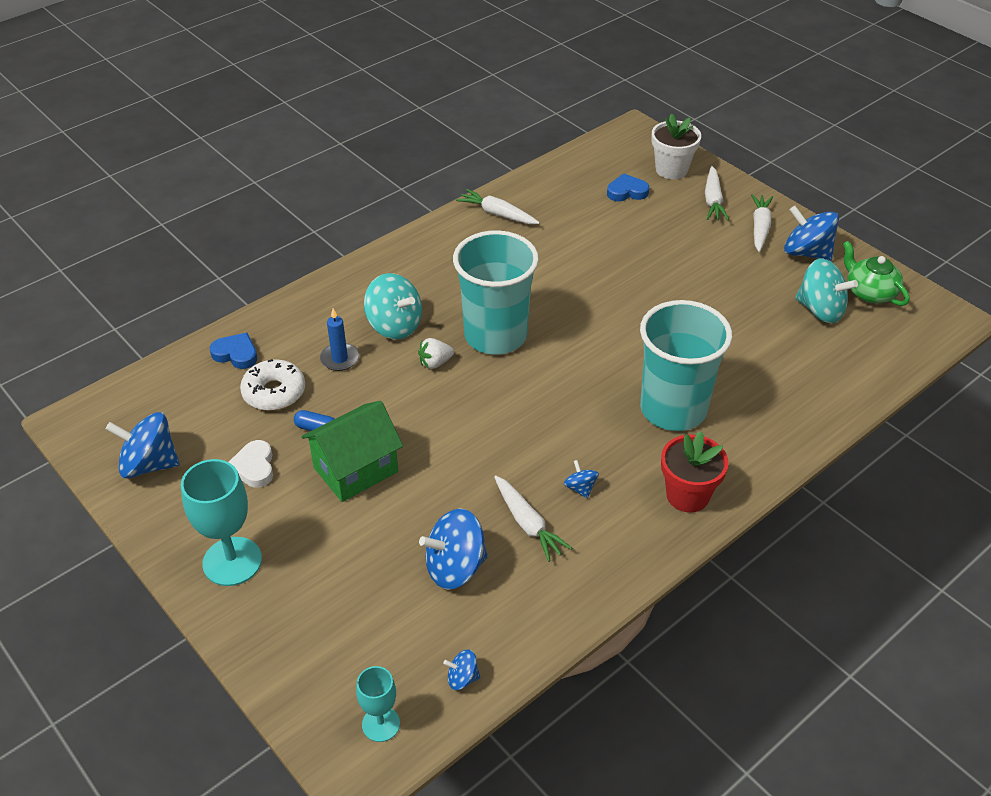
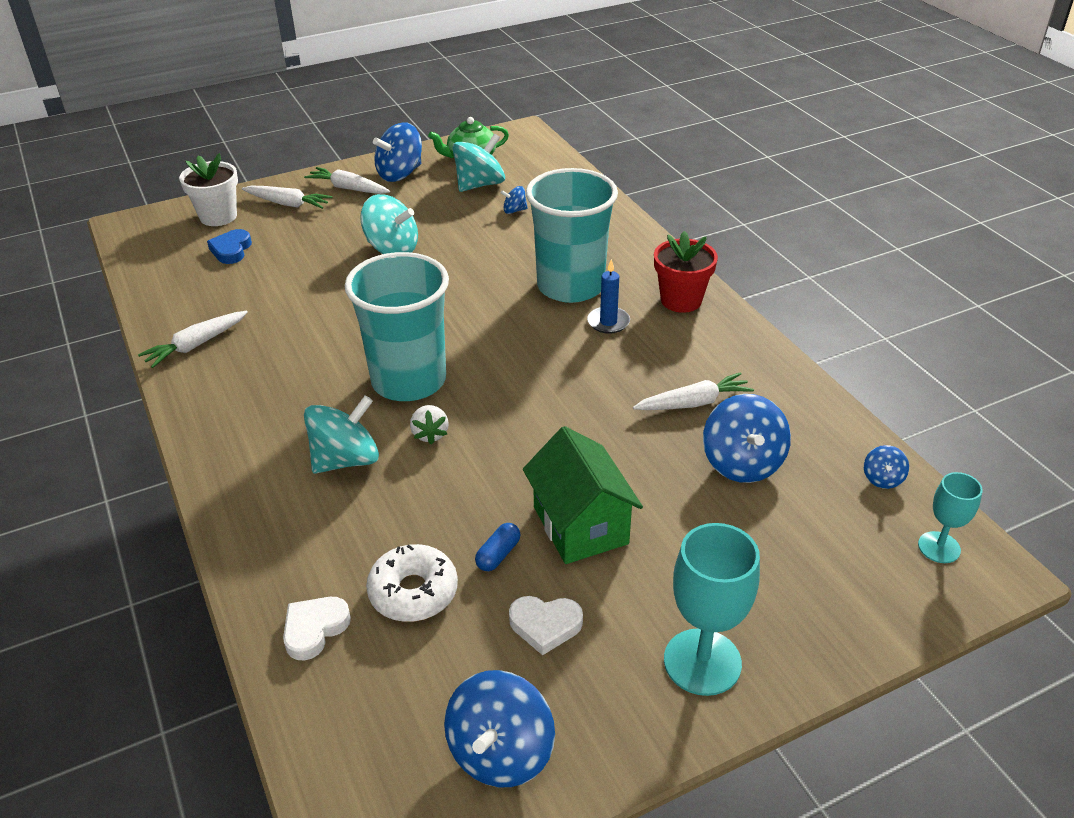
camera: 75 degrees left, 5 degrees down
(236, 354) = (314, 629): blue heart -> white heart
(340, 359) = (380, 518): blue candle -> blue candle (608, 322)
(580, 488) = (655, 361): blue spinning top -> blue spinning top (514, 210)
(675, 280) = (392, 249): none -> turquoise spinning top

